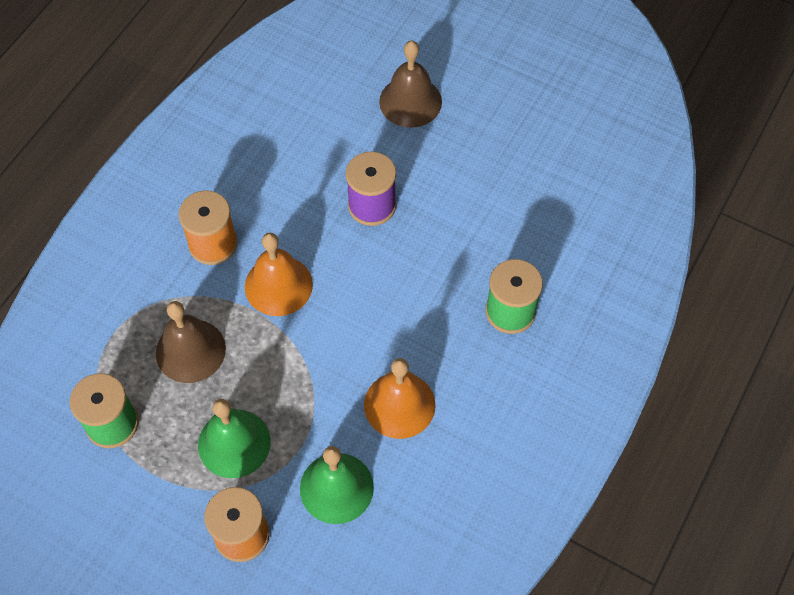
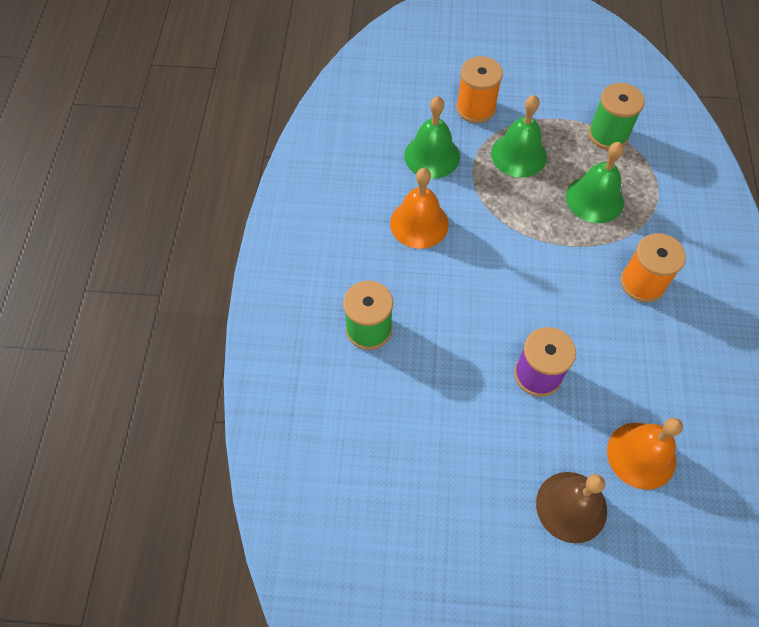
camera: 155 degrees right, 0 degrees up
(190, 350) = (594, 199): brown bell -> green bell
(278, 285) = (566, 272): orange bell -> orange bell (641, 455)

